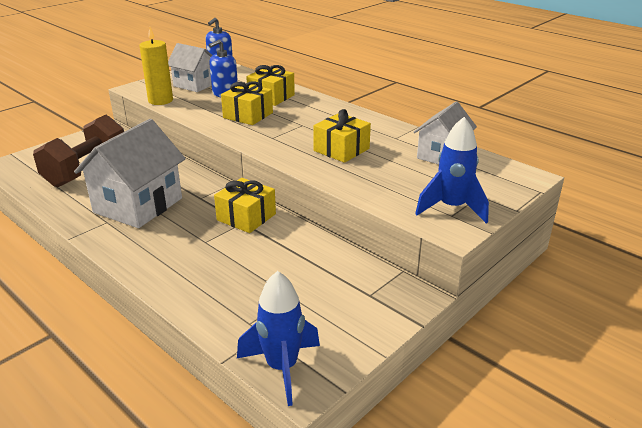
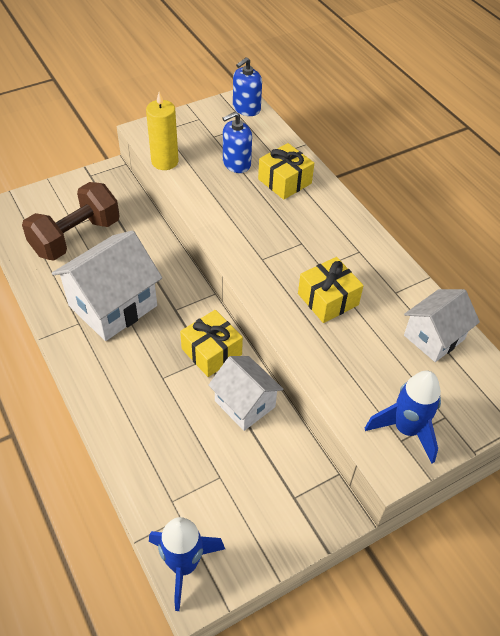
camera: 15 degrees right, 20 degrees up
(195, 85) = (209, 138): white house -> white house (245, 404)
(248, 115) = (249, 211): yellow gift -> none

